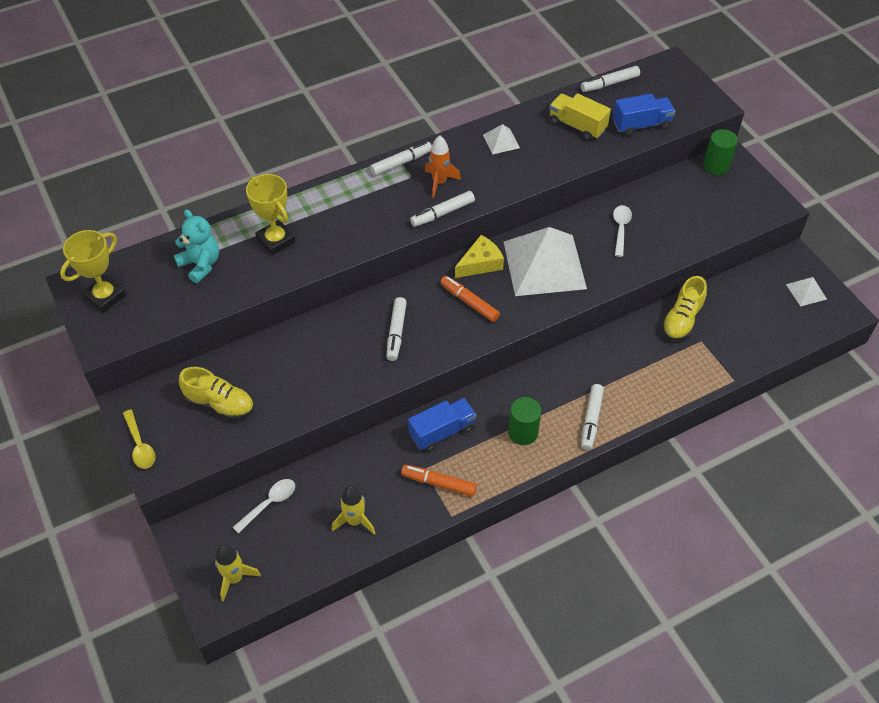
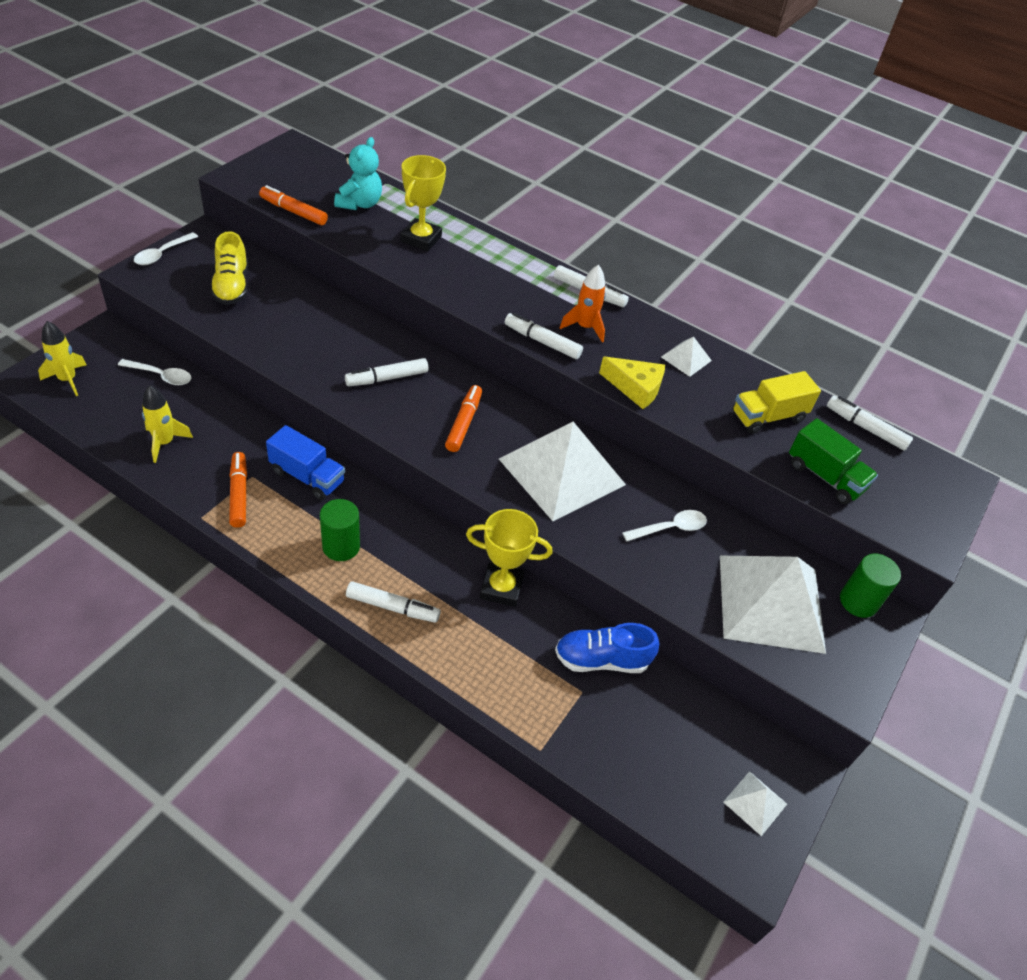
camera: 55 degrees right, 5 degrees down
(105, 296) = (288, 163): yellow trophy -> yellow trophy (501, 588)
(140, 445) = (162, 254): yellow spoon -> white spoon
(184, 315) = (293, 212): none -> orange marker
(480, 263) = (525, 416): yellow cheese -> yellow cheese (635, 388)
(577, 126) = (768, 416): yellow truck -> yellow truck turned 120 degrees counterclockwise
(591, 420) = (392, 607): white marker -> white marker turned 150 degrees counterclockwise
(641, 125) = (825, 476): blue truck -> green truck
(681, 320) = (601, 660): yellow shoe -> blue shoe
(699, 208) = (770, 602): none -> white pyramid

